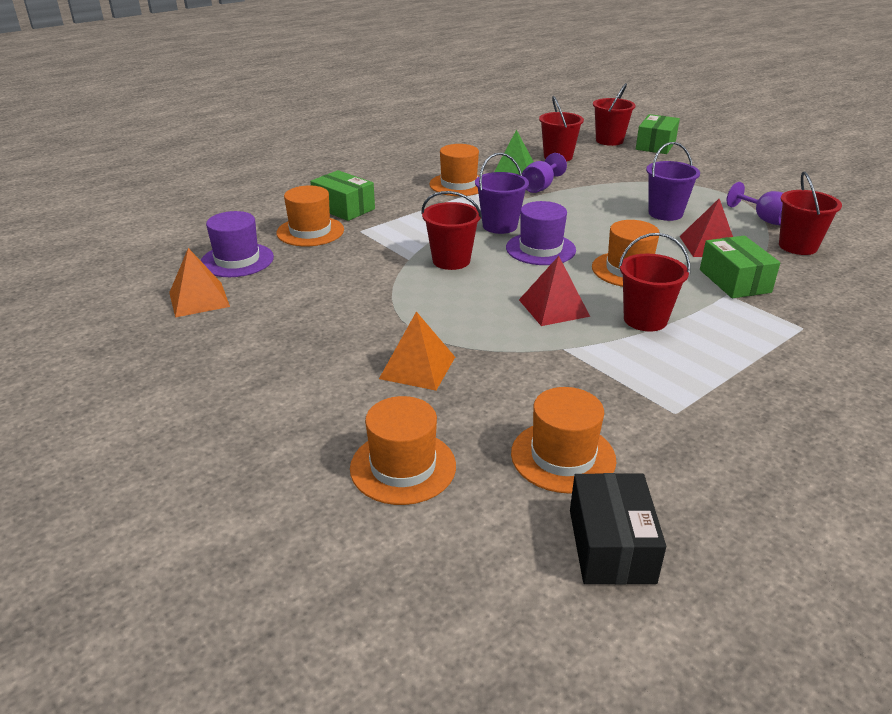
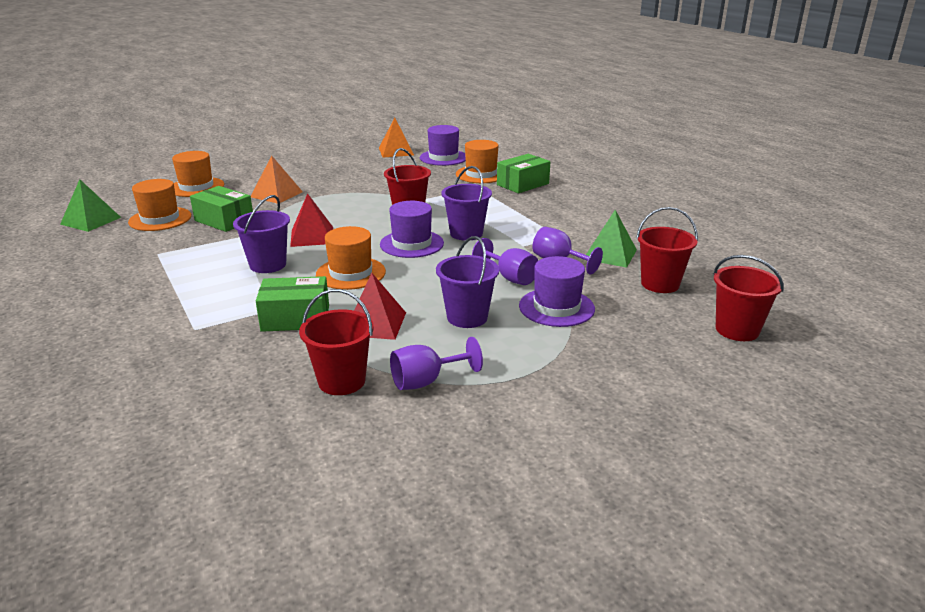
camera: 100 degrees right, 5 degrees down
(459, 184) = (570, 226): orange hat -> none
(584, 202) = (510, 277): none -> purple goblet
(611, 545) = (91, 221): black box -> green pyramid
(622, 186) = (556, 307): none -> purple hat
(645, 320) = (268, 265): red bucket -> purple bucket
(655, 145) = (725, 365): green box -> green box (224, 220)

